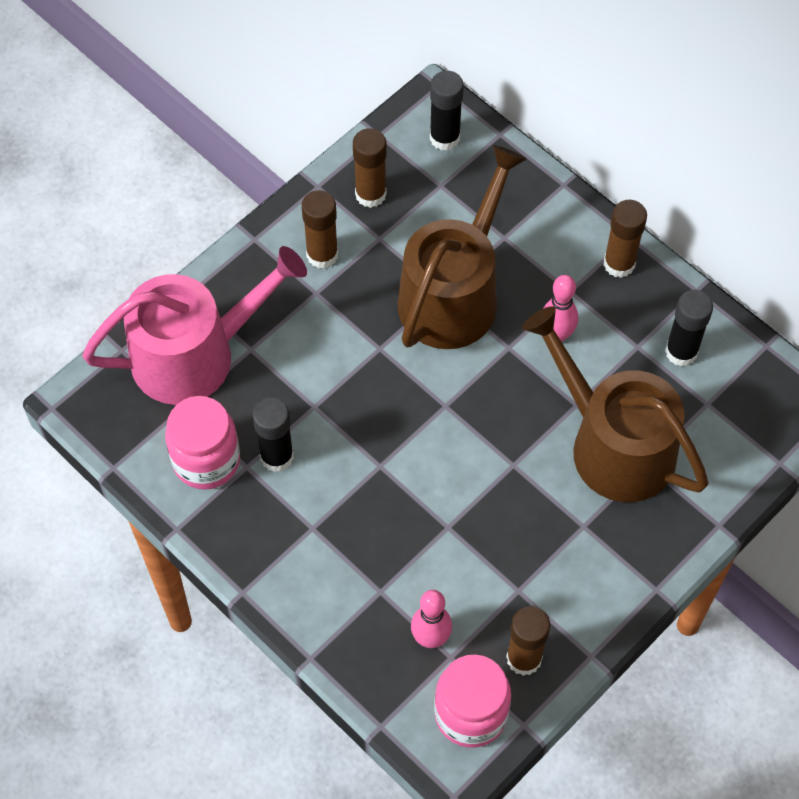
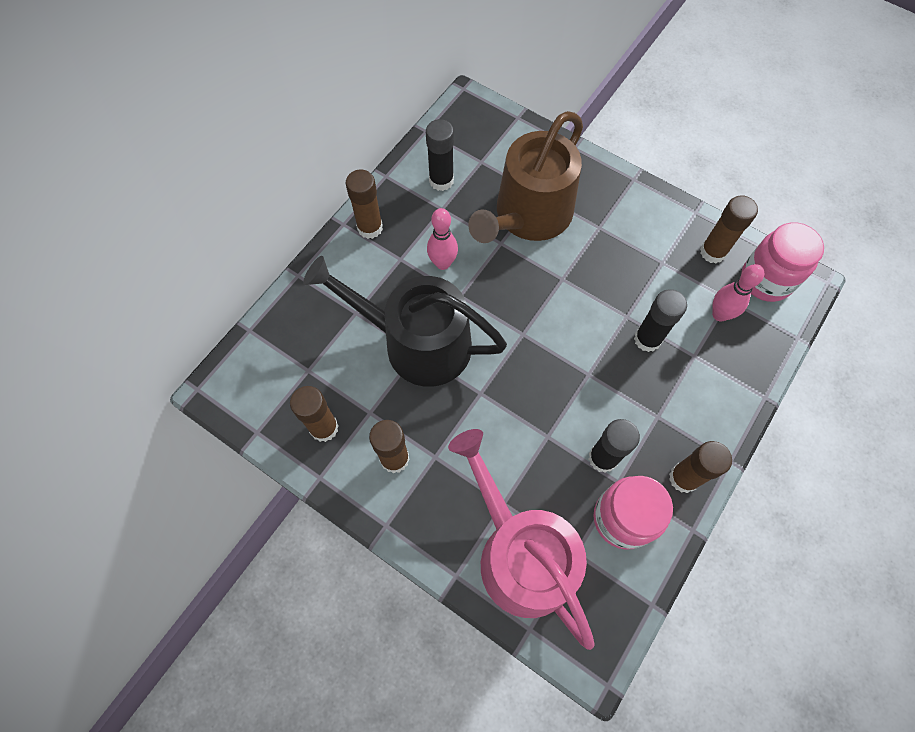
camera: 100 degrees left, 5 degrees up
(235, 535) = (683, 478): none -> brown glue stick
(444, 138) = (256, 374): black glue stick -> black glue stick (647, 339)
(454, 293) = (416, 343): brown watering can -> black watering can

